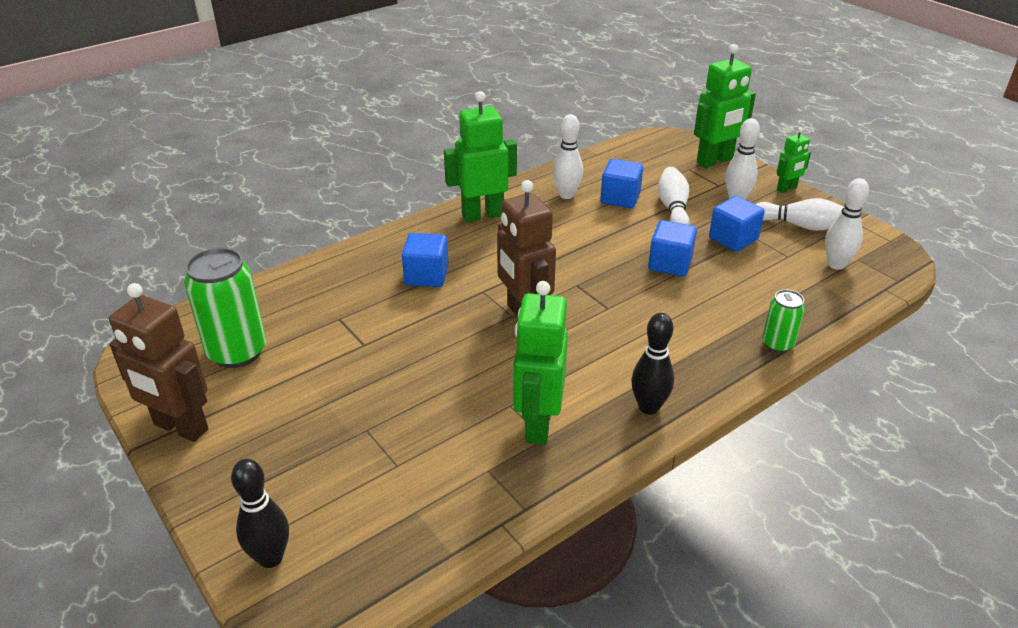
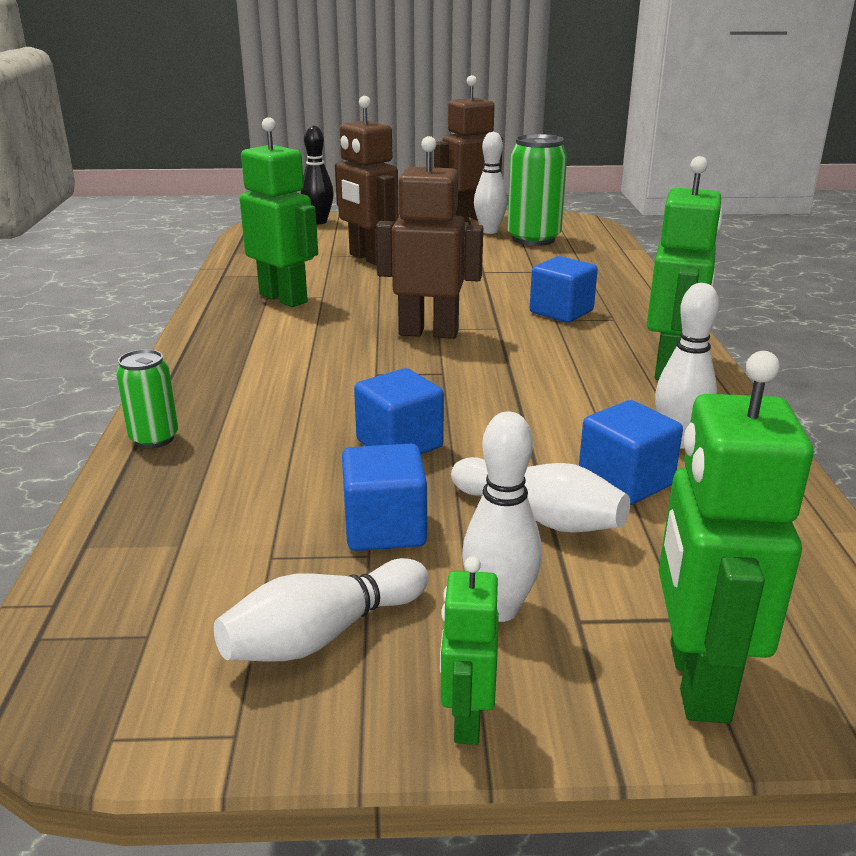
camera: 125 degrees right, 10 degrees down
(384, 431) = (369, 258): none -> brown robot
(648, 407) = (217, 340): black bowling pin -> none
(836, 264) = (177, 594): white bowling pin -> white bowling pin (489, 231)

